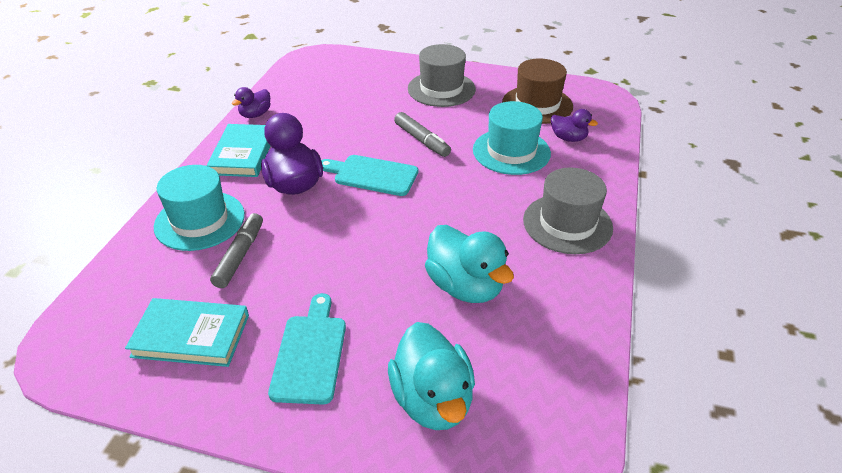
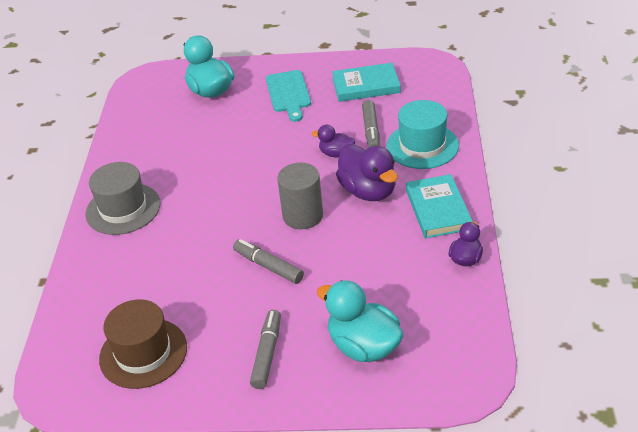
camera: 170 degrees right, 0 degrees up
(372, 175) = (303, 216): turquoise cutting board -> grey cylinder
(441, 89) = (267, 353): grey hat -> grey marker
(465, 286) = (201, 147): turquoise duck -> turquoise duck (363, 346)
(511, 151) = (173, 273): turquoise hat -> none
(568, 138) = (111, 305): purple duck -> purple duck (336, 154)

